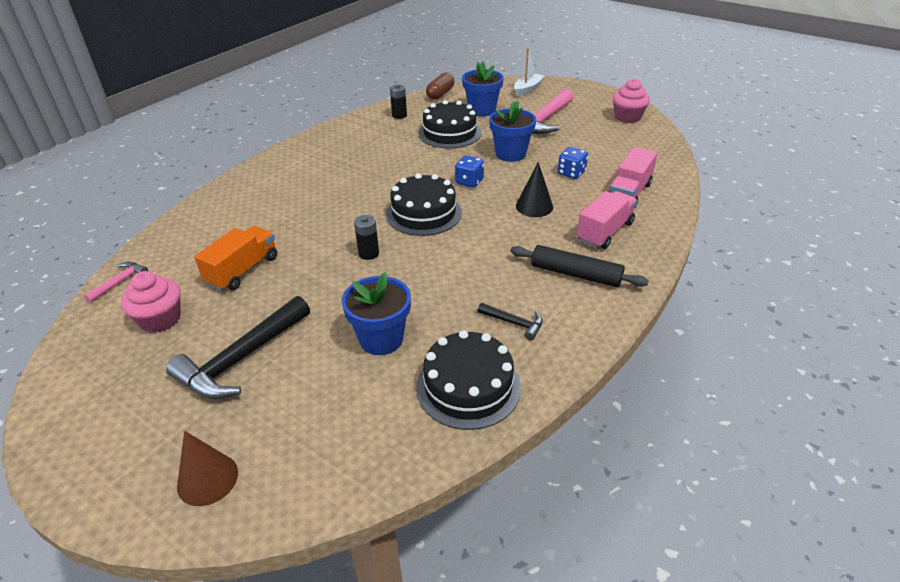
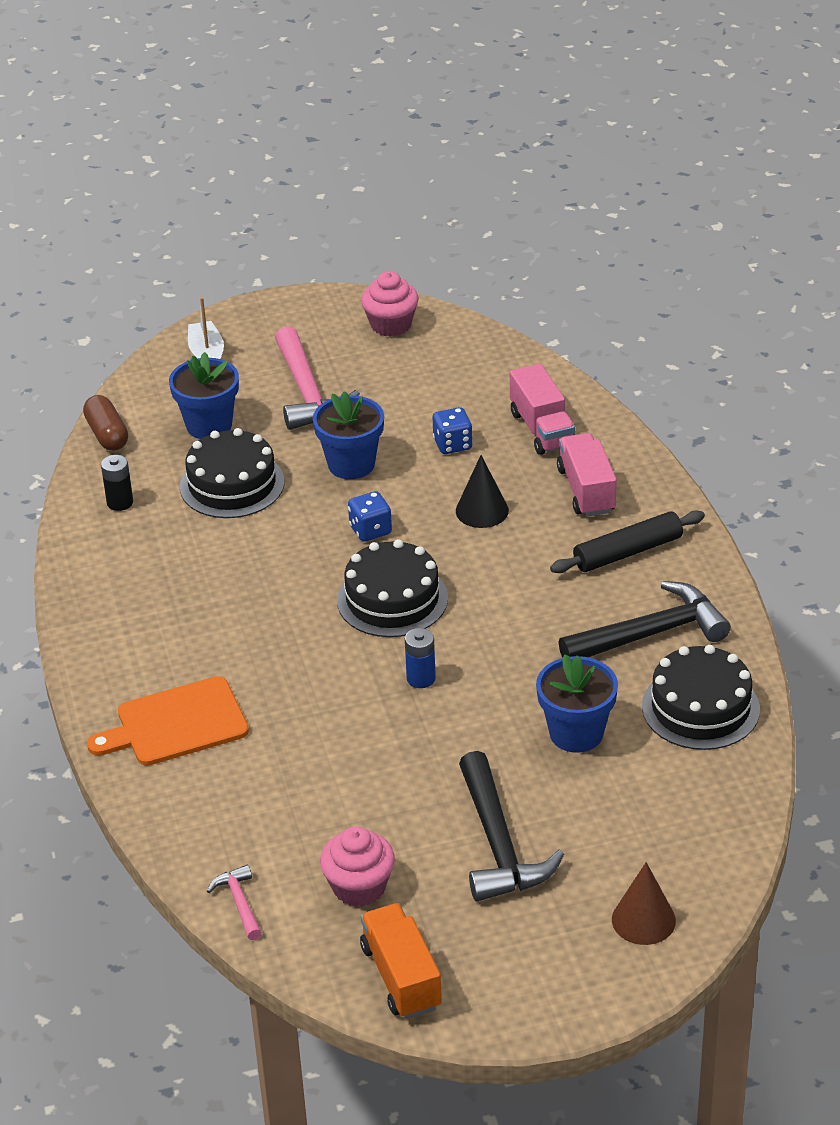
camera: 50 degrees left, 0 degrees up
(243, 270) = (336, 791): orange truck -> orange truck (401, 977)
(255, 197) = (176, 724): none -> orange cutting board
(368, 253) = (421, 678): black battery -> blue battery
(514, 323) = (651, 633): black hammer -> black hammer, size x2.07

